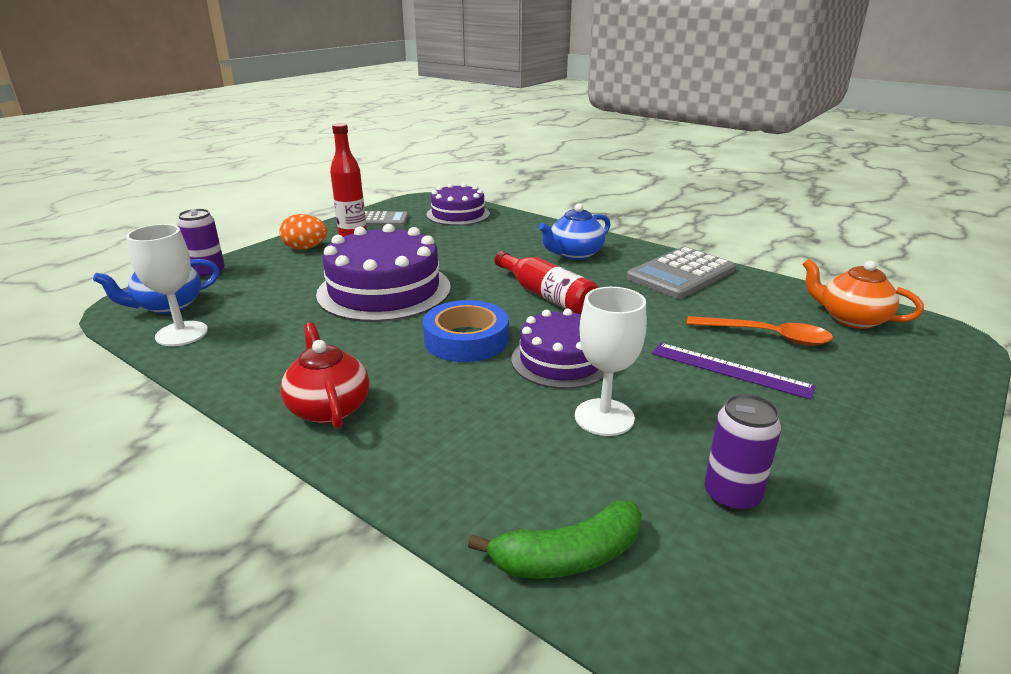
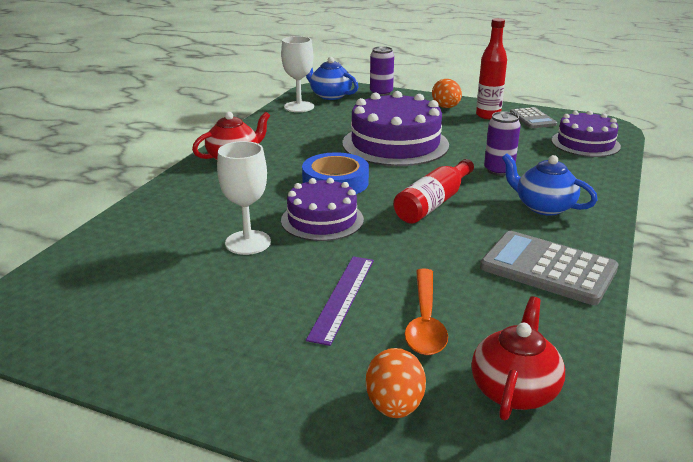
camera: 75 degrees right, 0 degrees up
(567, 557) = (107, 241): green banana -> none
(731, 496) = (163, 295): purple can -> purple can (498, 170)
(851, 319) = (514, 390): orange teapot -> red teapot
(891, 368) = (394, 406): none -> orange egg

